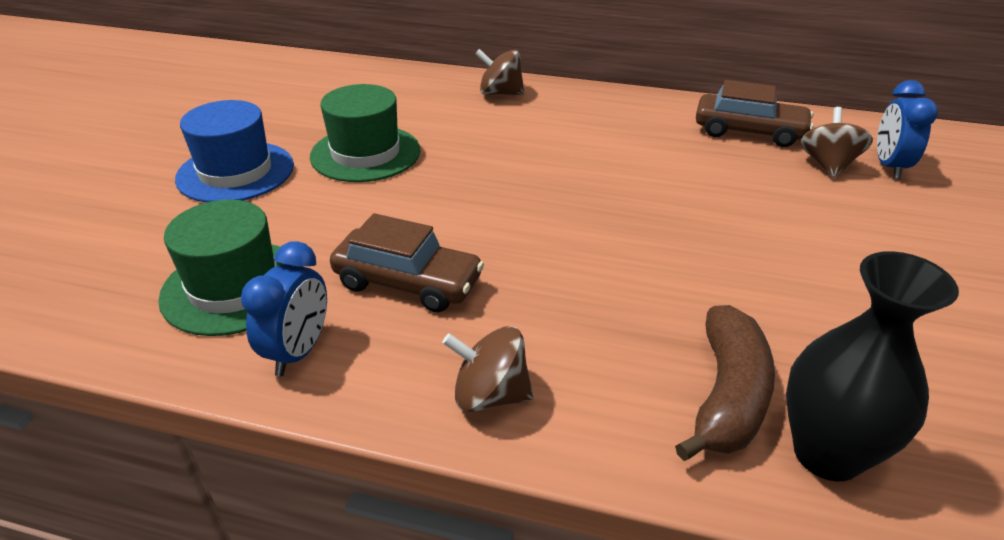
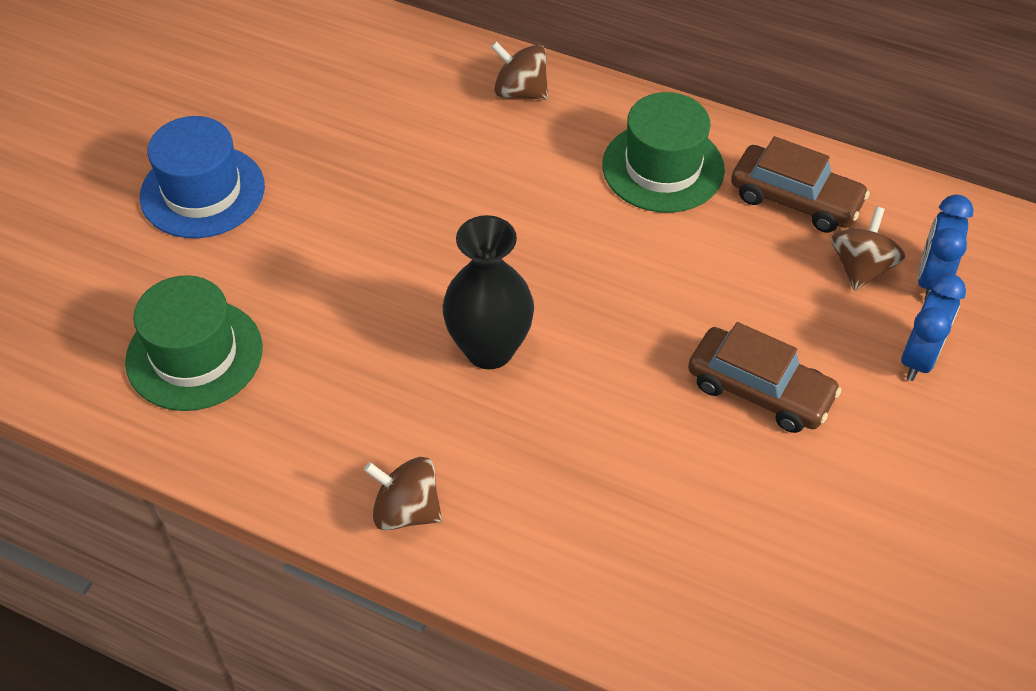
camera: 10 degrees right, 15 degrees up
(298, 352) = (247, 439): blue clock -> blue clock (919, 358)
(365, 153) = (344, 180): green hat -> green hat (663, 167)
(408, 282) = (358, 372): brown car -> brown car (759, 390)
(727, 396) = (614, 544): brown banana -> none
(827, 453) = (675, 612): black vase -> black vase (489, 349)

